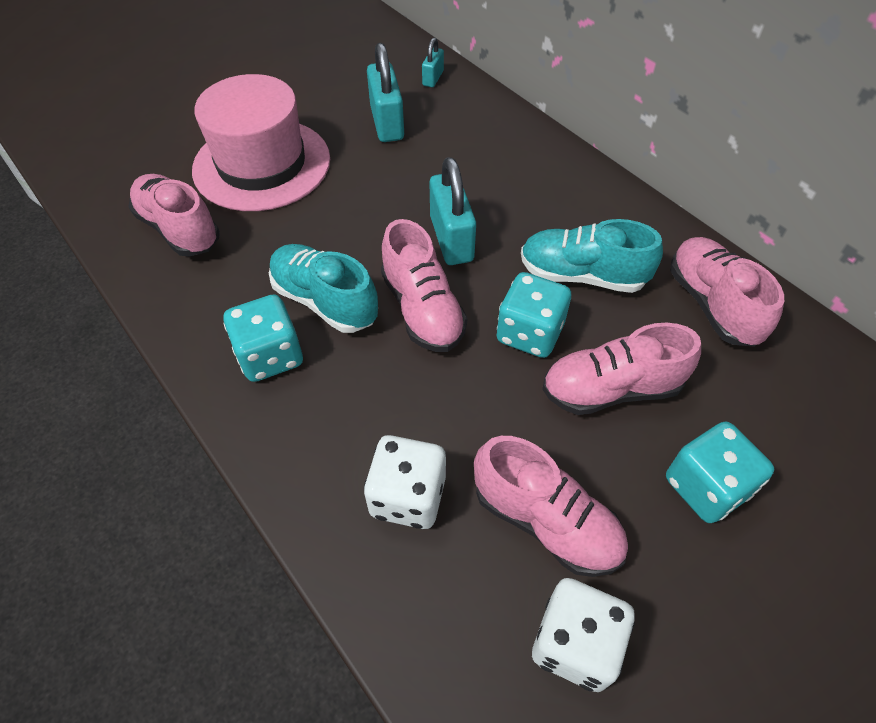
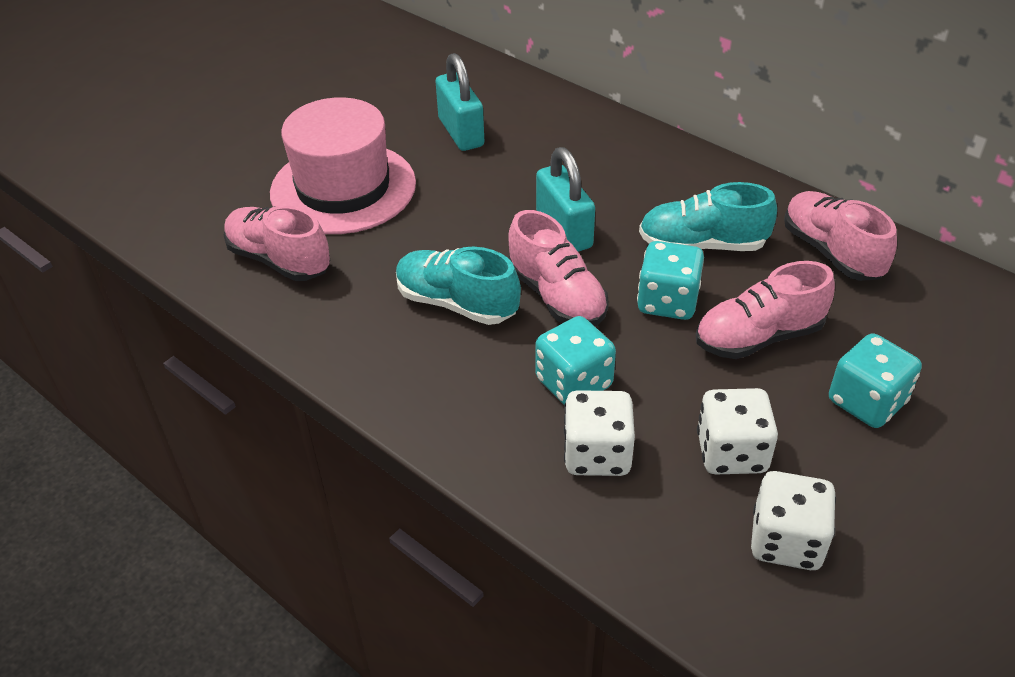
camera: 10 degrees left, 10 degrees down
(270, 356) = (419, 359): turquoise dice -> turquoise dice (574, 383)
(433, 78) = (494, 84): turquoise padlock -> none
(546, 521) = (731, 452): pink shoe -> white dice

